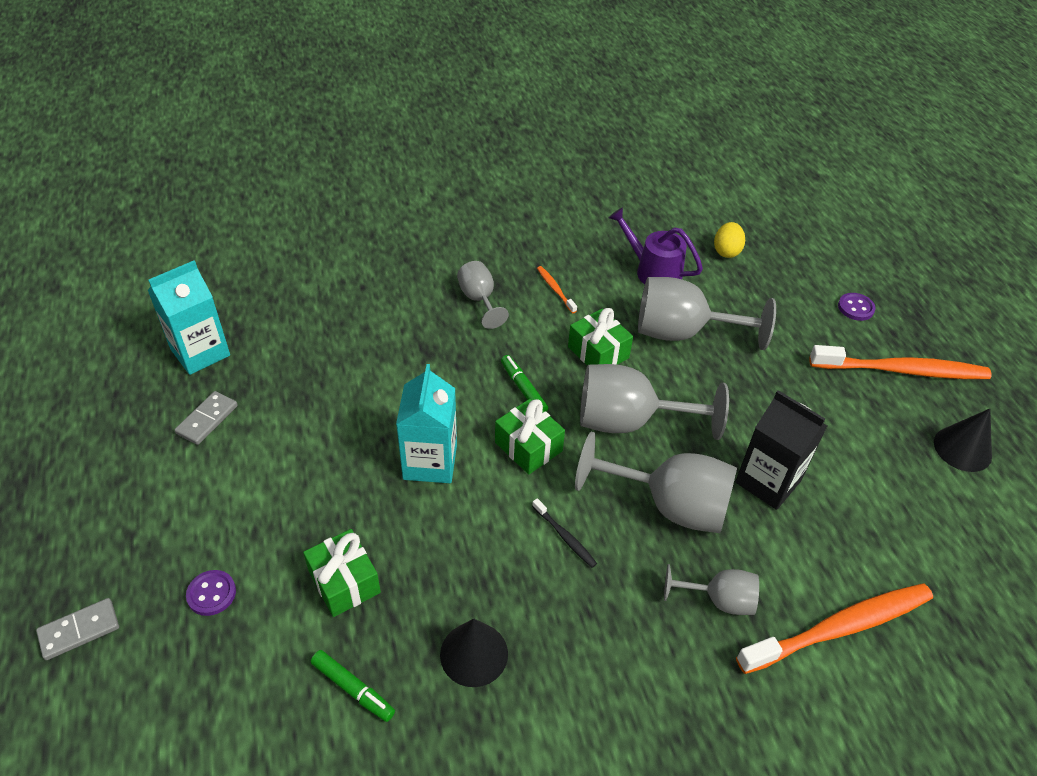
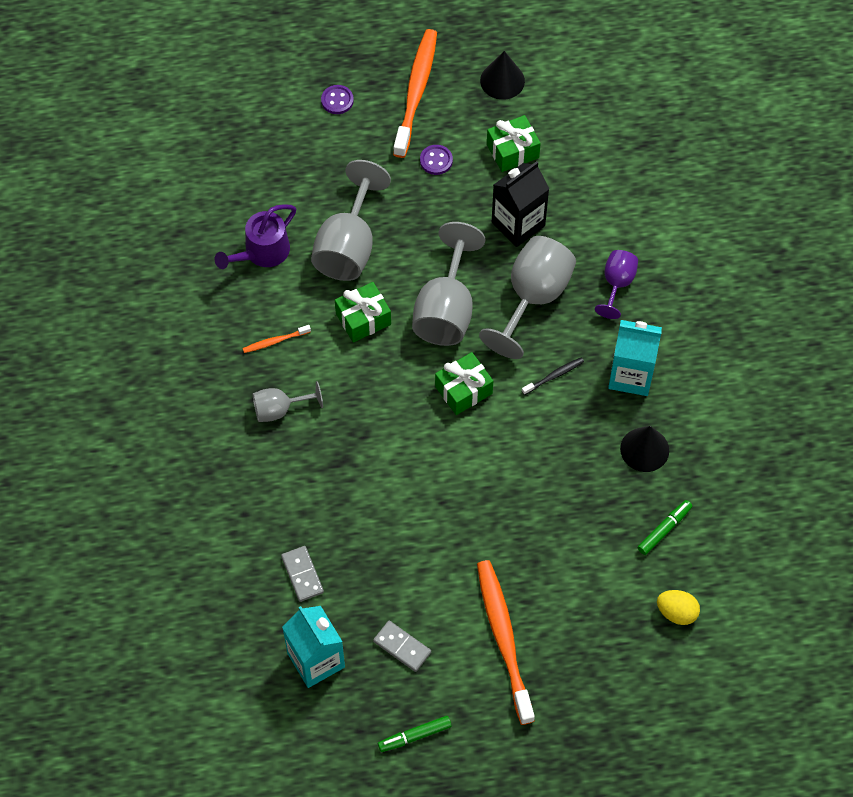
camera: 80 degrees left, 15 degrees up
(79, 630) = (602, 722): grey domino -> grey domino (302, 574)
(211, 594) = (579, 629): purple button -> purple button (436, 160)
(344, 582) = (578, 534): green gift -> green gift (512, 151)
(430, 462) = (471, 466): turquoise carton -> turquoise carton (631, 375)
(523, 389) = (399, 385): green marker -> green marker (414, 736)
(718, 600) = (617, 284): grey goblet -> purple goblet
(726, 251) = (244, 183): yellow egg -> yellow egg (676, 612)
(838, 628) = (645, 215): orange toothbrush -> orange toothbrush (504, 639)

